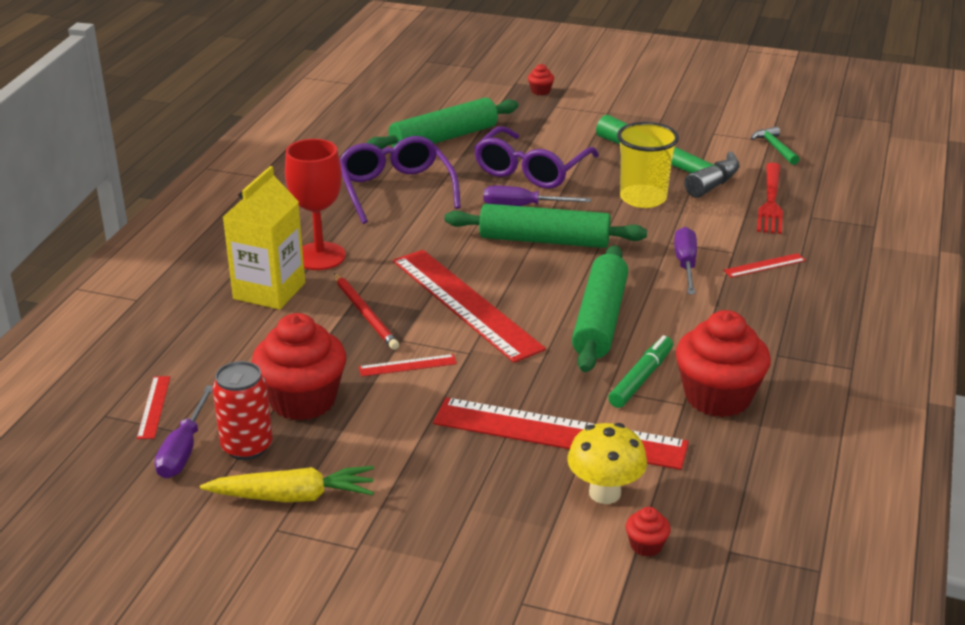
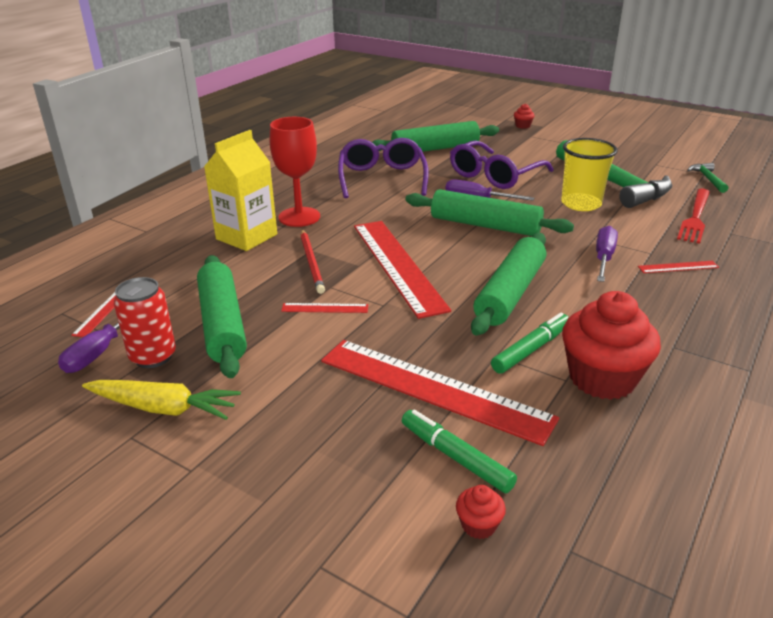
camera: 15 degrees right, 0 degrees up
(303, 400) = (222, 324): red cupcake -> green rolling pin
(605, 493) = (455, 457): yellow mushroom -> green marker

